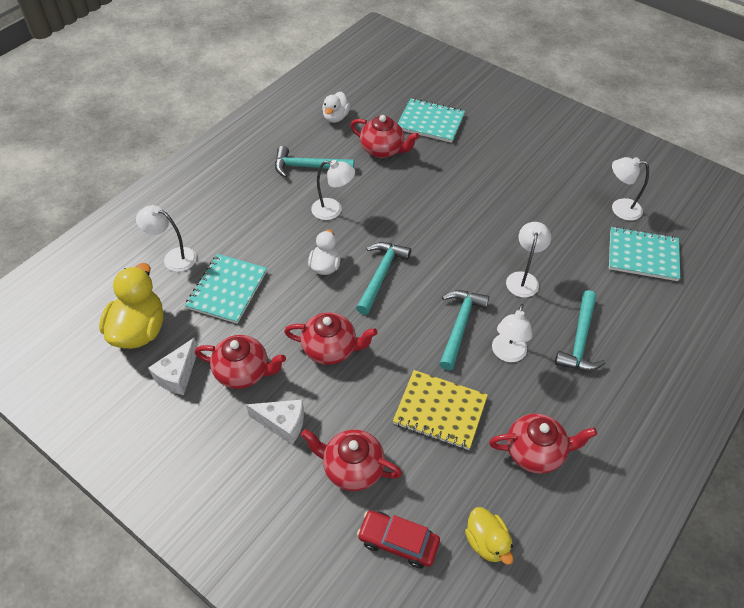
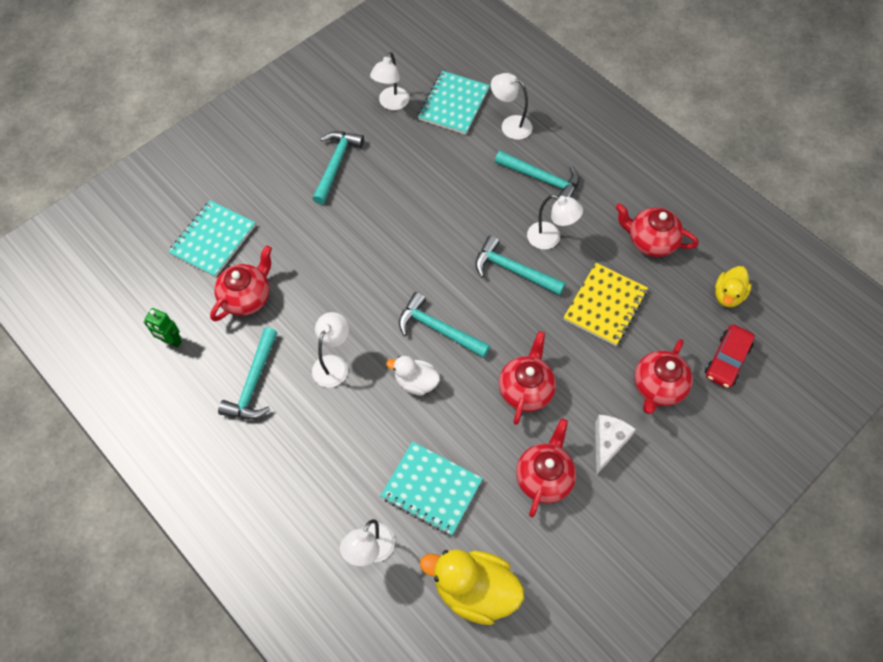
camera: 80 degrees left, 10 degrees up
(178, 375) = (541, 546): white cheese -> none
(335, 117) = (171, 341): white duck -> green robot
(486, 542) = (728, 295): yellow duck -> yellow duck turned 135 degrees clockwise
(523, 279) = (465, 205): white lamp -> white lamp (510, 125)
(532, 181) = (335, 165): none -> turquoise hammer
(535, 452) = (650, 241): red teapot -> red teapot turned 75 degrees counterclockwise

